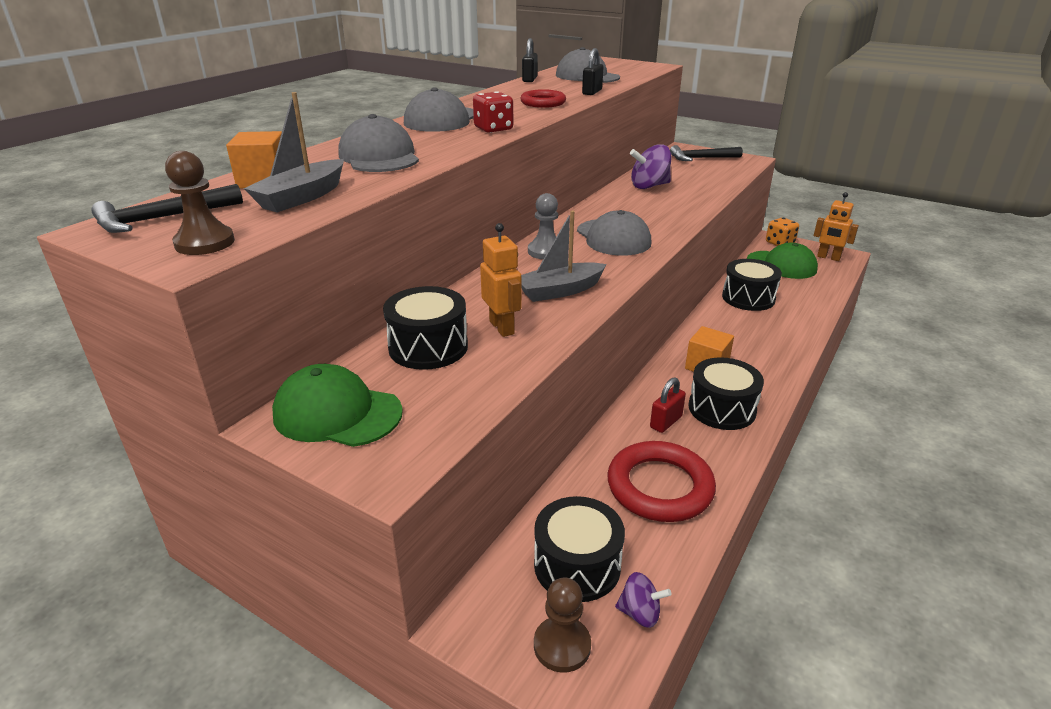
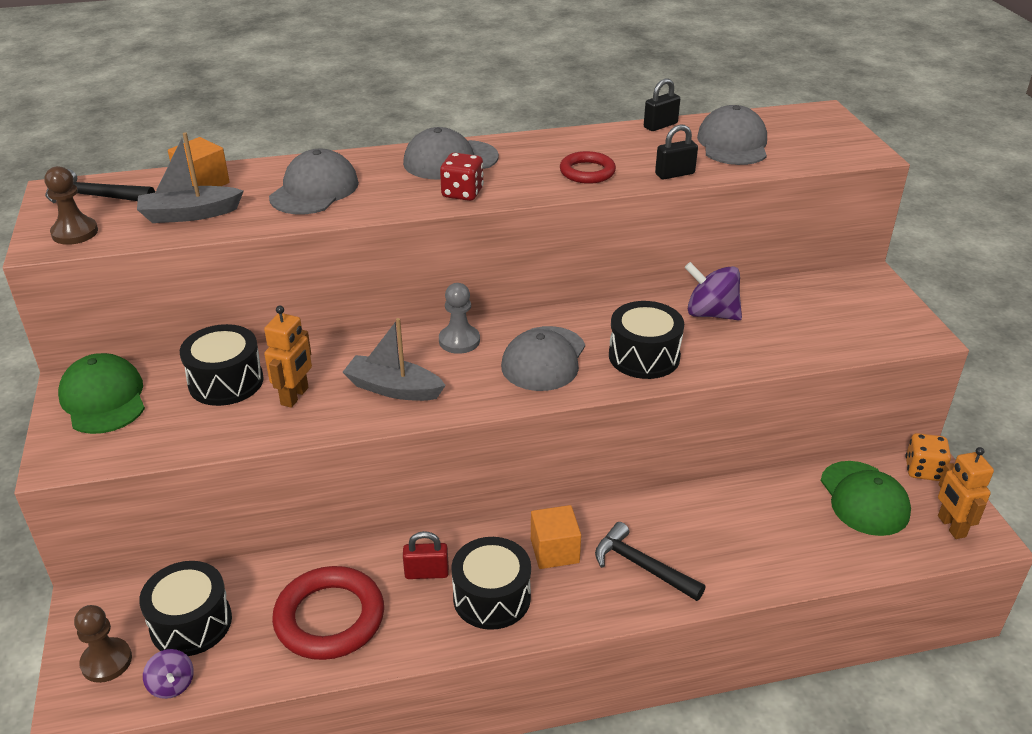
camera: 45 degrees right, 5 degrees up
(701, 158) = (860, 304): black hammer -> black hammer (642, 566)
(748, 298) = (739, 511): black drum -> black drum (644, 356)

